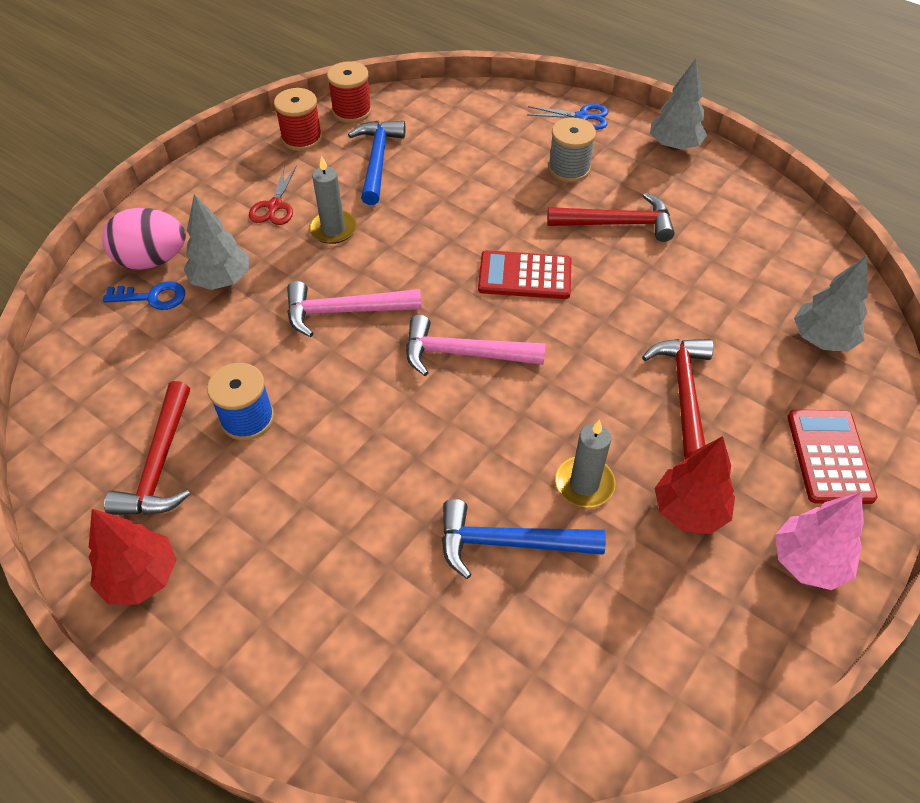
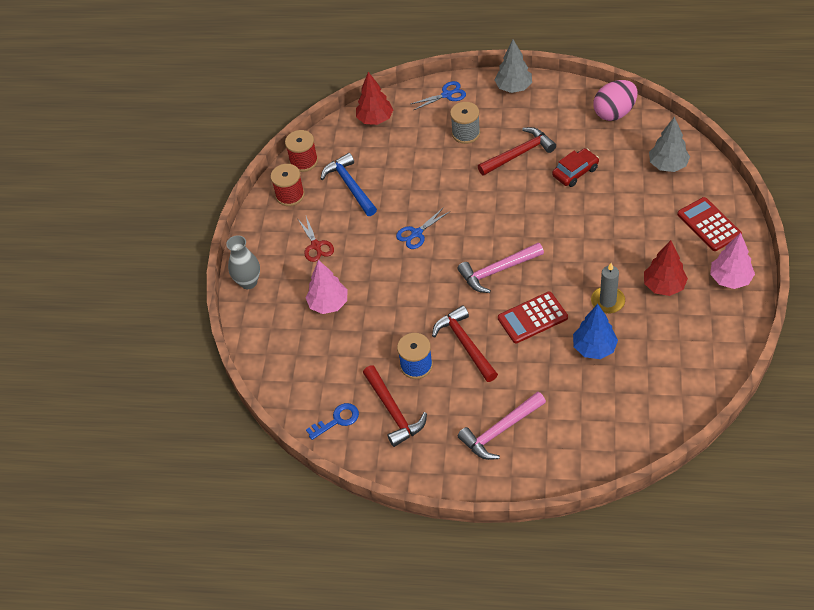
camera: 25 degrees left, 0 degrees up
(141, 577) = (436, 463): red tree -> red tree (375, 119)
(152, 260) = (276, 315): pink egg -> pink egg (614, 113)
(152, 297) = (299, 335): blue key -> blue key (337, 420)
(162, 207) = (248, 282): none -> grey vase
(221, 280) = (328, 304): grey tree -> pink tree
(333, 229) = (364, 241): grey candle -> none
(344, 312) = (414, 284): pink hammer -> pink hammer (500, 431)
(404, 253) = (417, 233): none -> blue scissors
(508, 543) = (594, 348): blue hammer -> blue tree
(525, 276) = (494, 211): red calculator -> red calculator (532, 318)
(676, 282) = (575, 172): none -> red car
(683, 393) = (621, 230): red hammer -> red hammer (465, 344)

